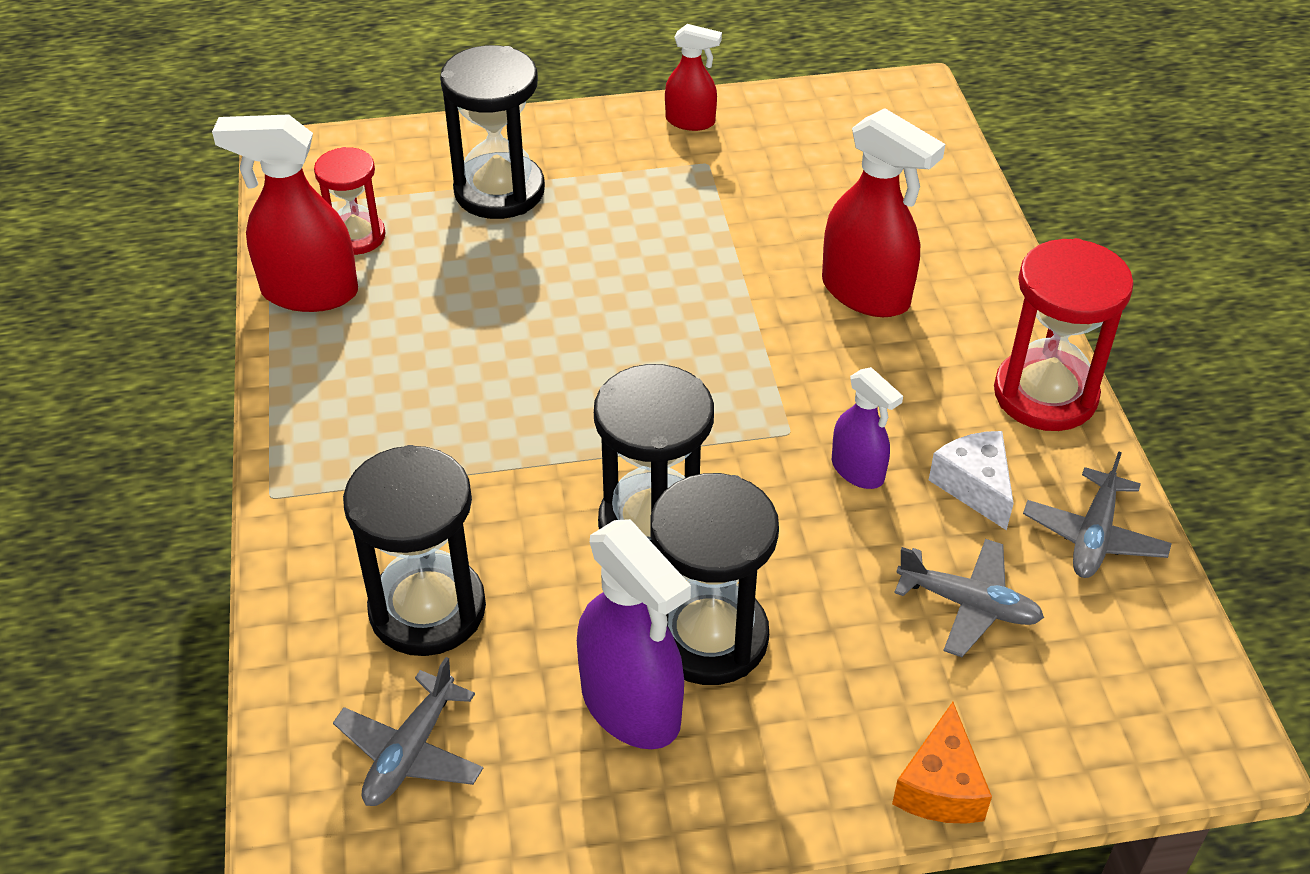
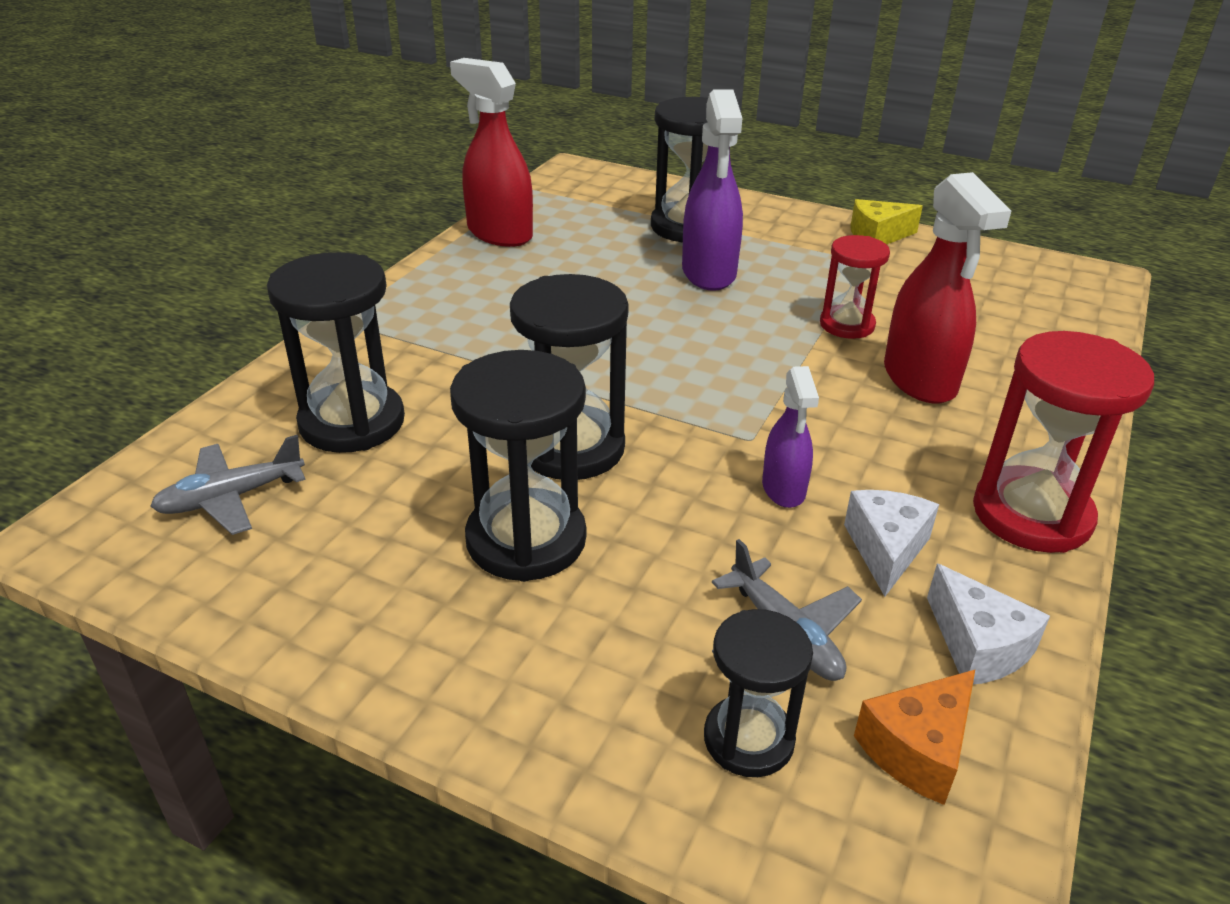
camera: 35 degrees right, 10 degrees down
(356, 236) = (564, 218): red hourglass -> red hourglass (847, 325)
(631, 706) = (411, 553): purple spray bottle -> purple spray bottle (709, 273)
(690, 121) = (877, 236): red spray bottle -> yellow cheese
(940, 786) = (596, 766): orange cheese -> orange cheese (917, 749)
(1015, 702) = (748, 739): none -> black hourglass
(1093, 536) = (977, 646): grey plane -> white cheese

